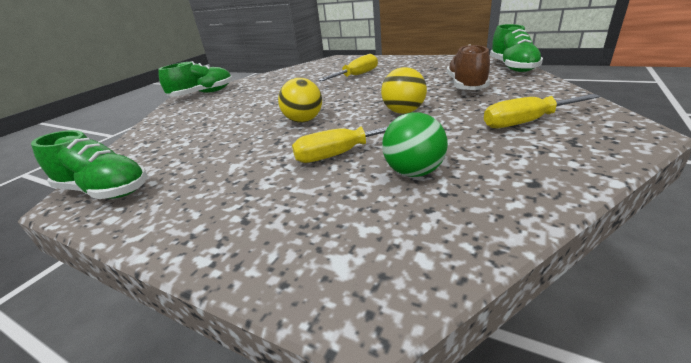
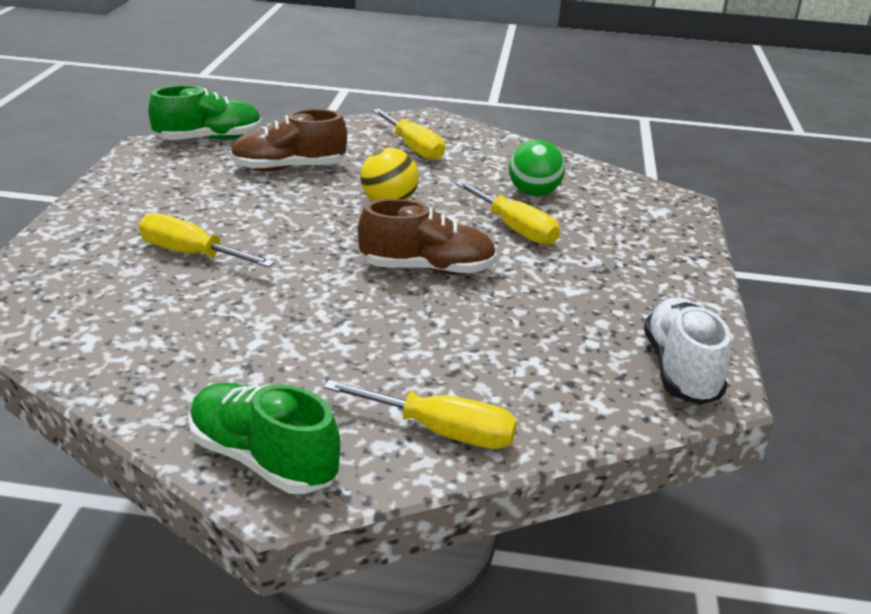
camera: 115 degrees left, 0 degrees up
(105, 190) = (681, 370): green shoe -> white shoe
(172, 119) = (441, 432): none -> yellow screwdriver
(304, 120) = (427, 269): yellow ball -> brown shoe

